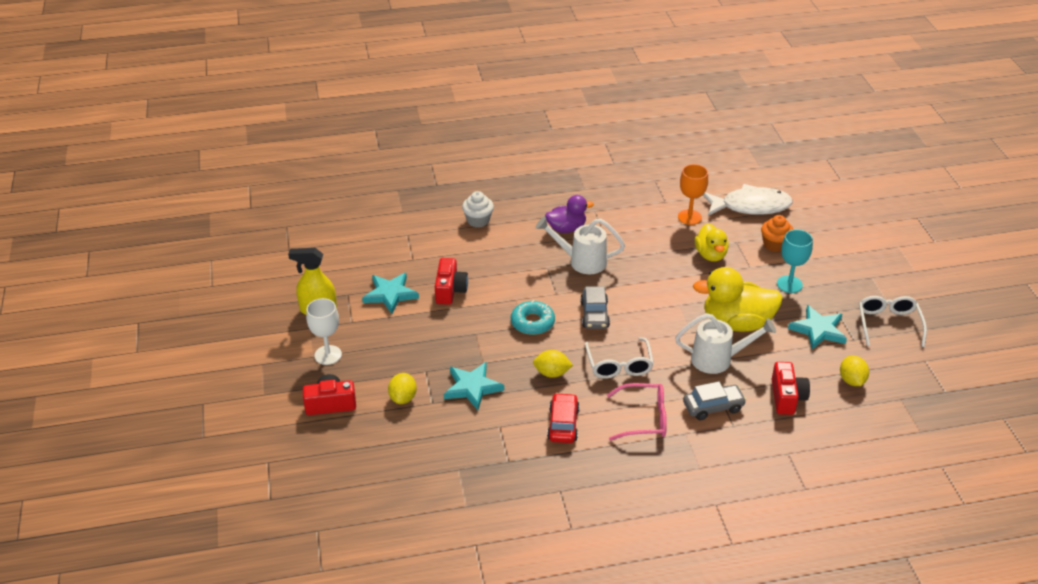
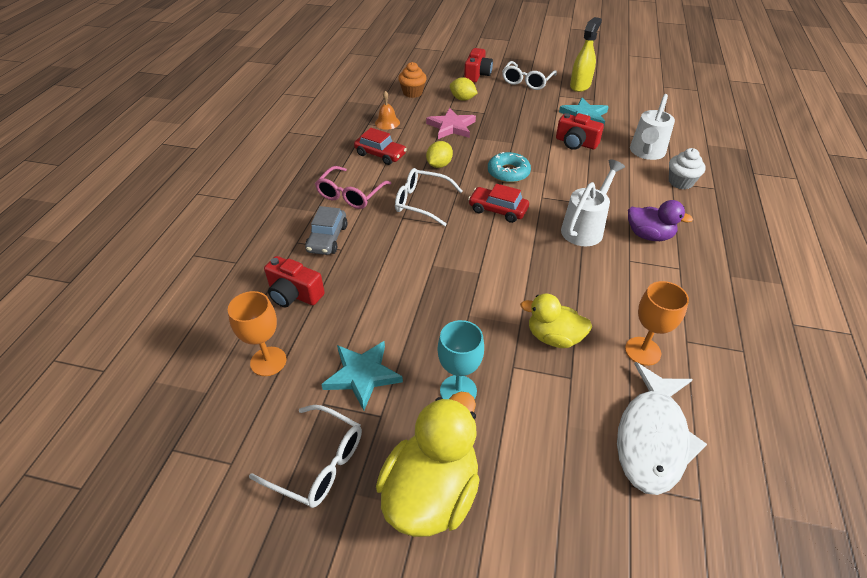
camera: 115 degrees right, 5 degrees up
(328, 355) = (527, 81): white goblet -> white glasses
(472, 387) = (451, 127): turquoise star -> pink star
(496, 445) = (387, 122): none -> orange bell
(566, 228) = (649, 235): purple duck -> purple duck turned 75 degrees counterclockwise
(594, 314) = (497, 210): grey car -> red car
(718, 359) = (381, 267): white watering can -> white watering can (646, 153)
(736, 323) = (422, 305): yellow duck -> yellow duck (431, 492)
(774, 245) = (548, 419): orange cupcake -> orange cupcake (412, 93)
(851, 380) = (268, 361): yellow lemon -> orange goblet

